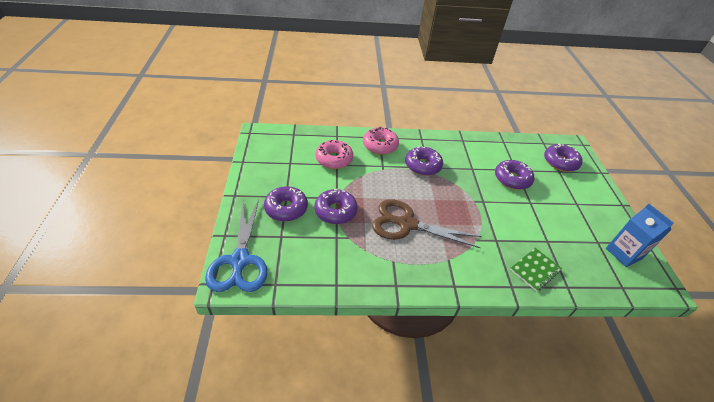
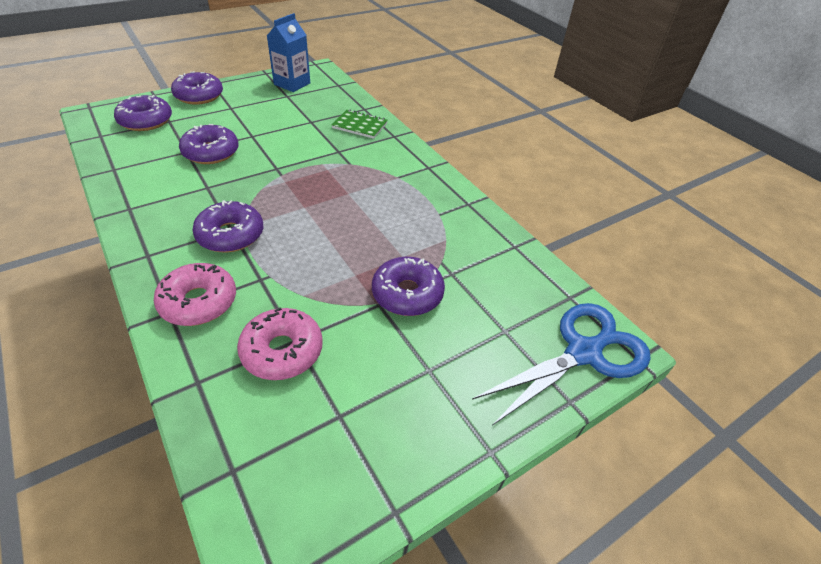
camera: 120 degrees left, 0 degrees up
(286, 208) = (452, 355): purple donut -> purple donut (199, 96)
(407, 224) = (371, 218): brown scissors -> none

